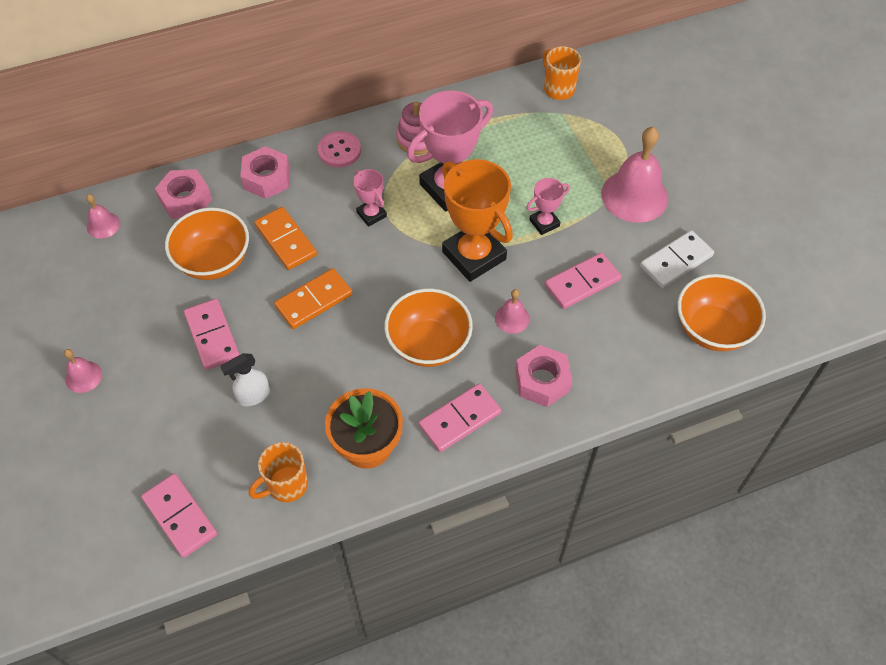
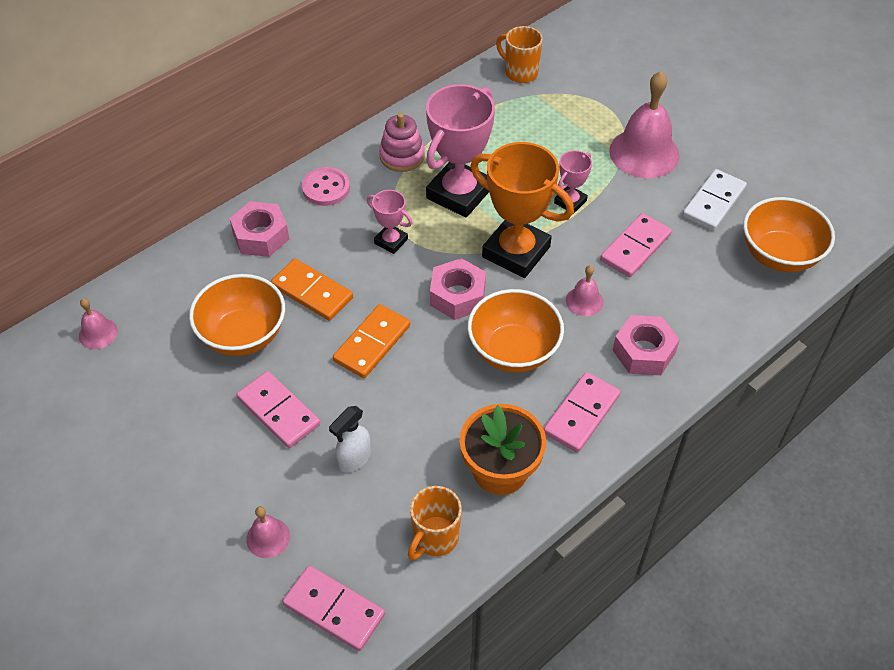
camera: 20 degrees left, 5 degrees down
(83, 376) = (152, 498): pink bell -> pink bell (268, 537)
(186, 200) = (181, 282): pink nut -> pink nut (457, 296)

